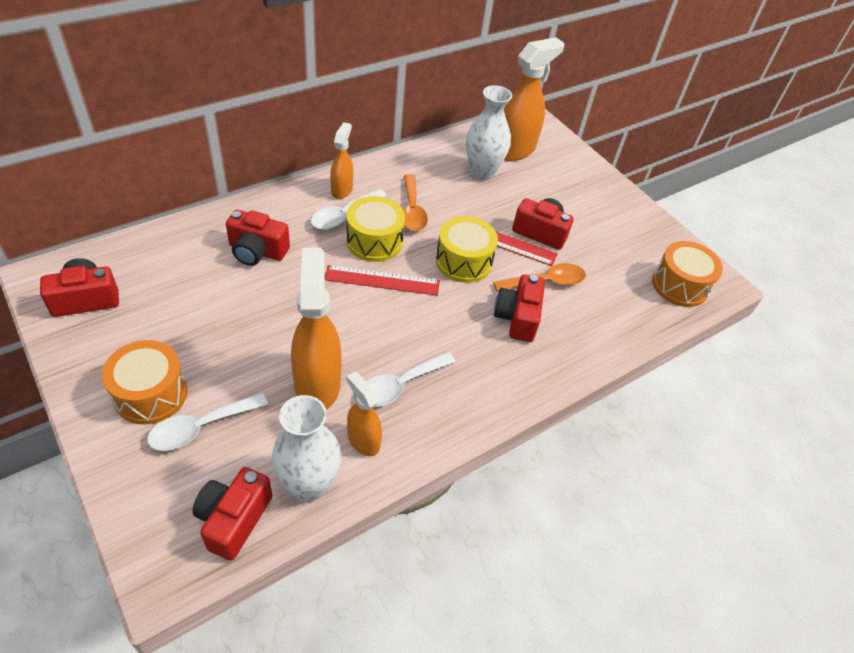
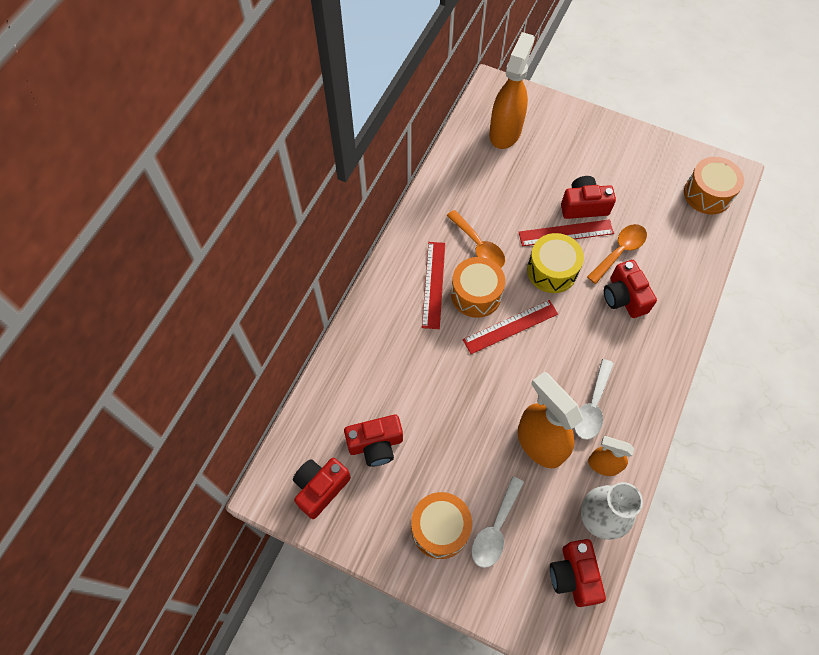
camera: 25 degrees left, 15 degrees up
(257, 251) = (401, 361): red camera -> red camera (375, 444)
(342, 190) = (411, 260): orange spray bottle -> none
(343, 215) = (433, 284): white spoon -> red ruler
(374, 241) = (476, 294): yellow drum -> orange drum
(482, 172) = (499, 172): white vase -> none

